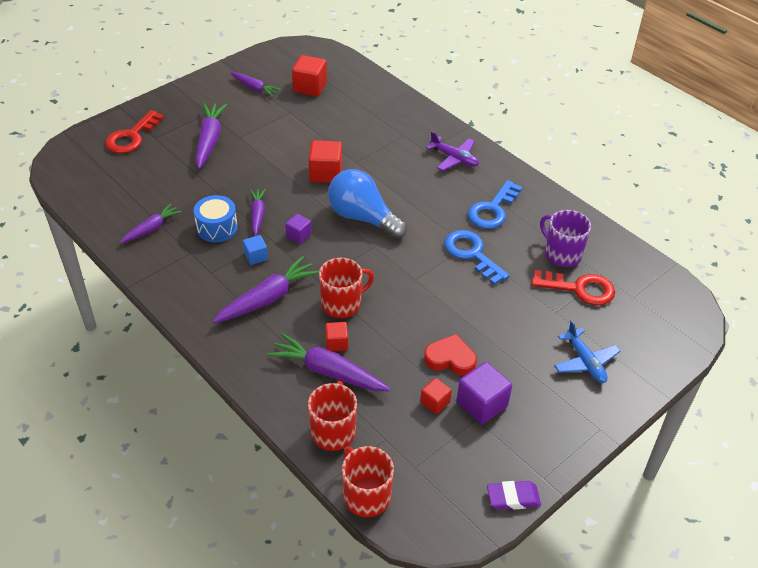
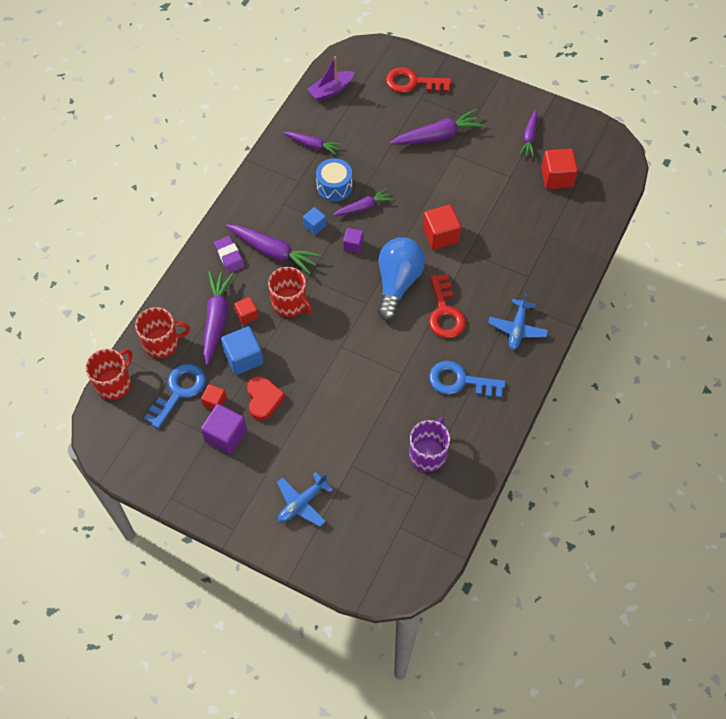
camera: 70 degrees right, 15 degrees up
(91, 195) = (331, 91): none -> purple boat
(390, 361) = (243, 358): none -> blue cube
(454, 158) = (517, 328): purple plane -> blue plane
(471, 254) = (392, 380): blue key -> blue key (179, 391)
(513, 497) = (145, 481): purple eraser -> purple eraser (229, 256)
(579, 289) = (389, 479): red key -> red key (445, 312)

